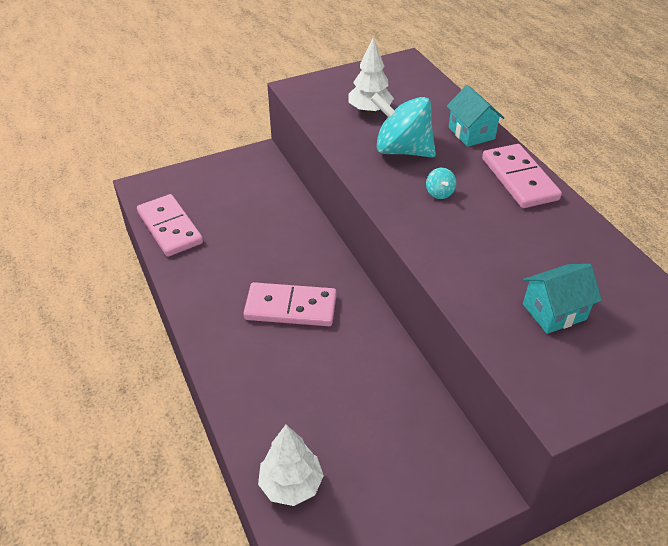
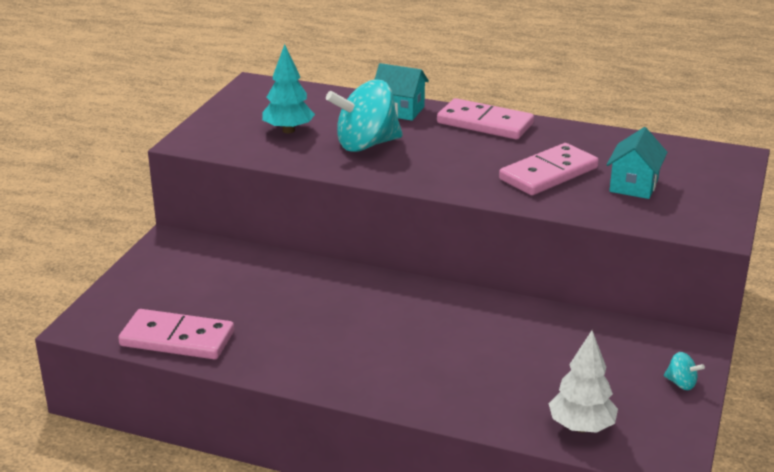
camera: 45 degrees left, 15 degrees down
(290, 308) = (394, 329): pink domino -> pink domino (548, 174)
(369, 111) = (288, 130): white tree -> turquoise tree
(439, 193) = (444, 158): turquoise spinning top -> turquoise spinning top (681, 383)

